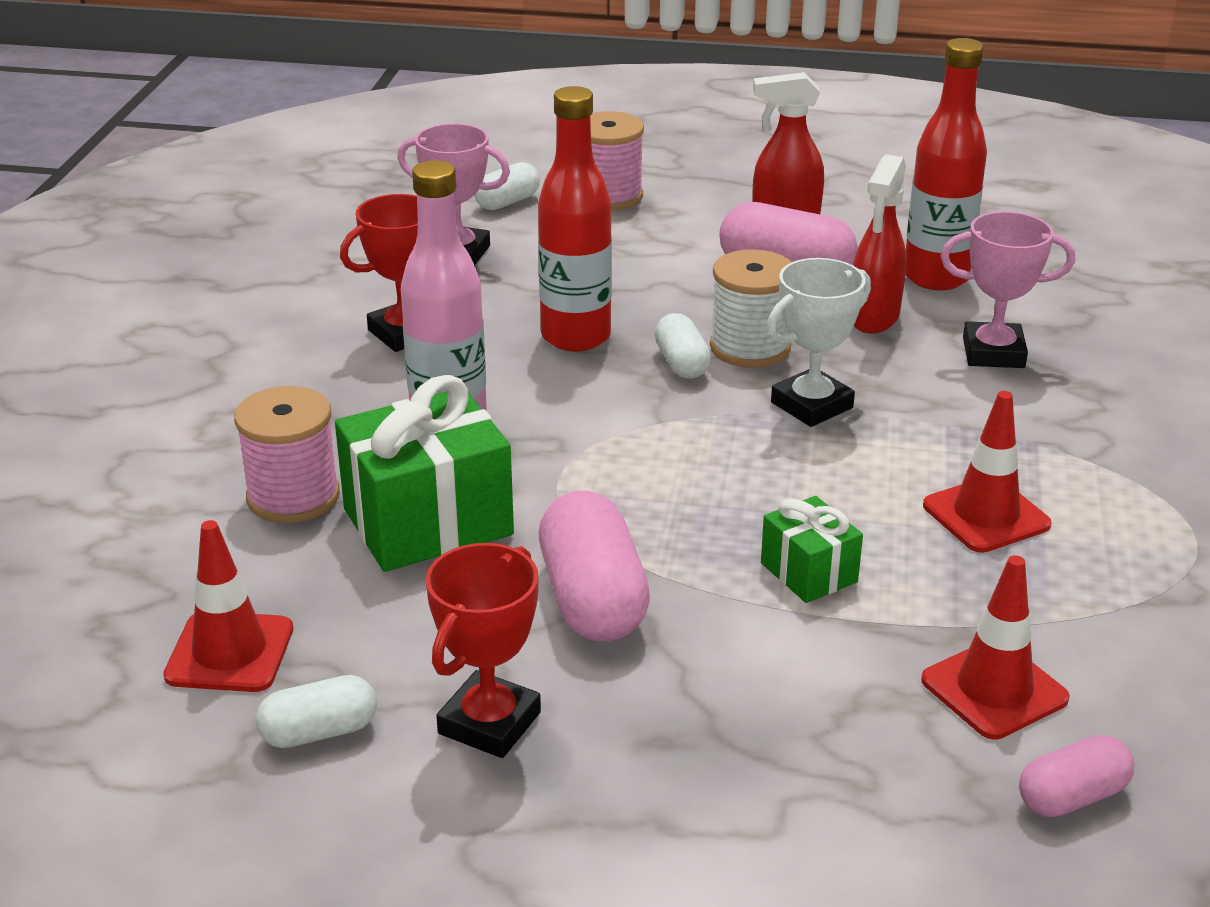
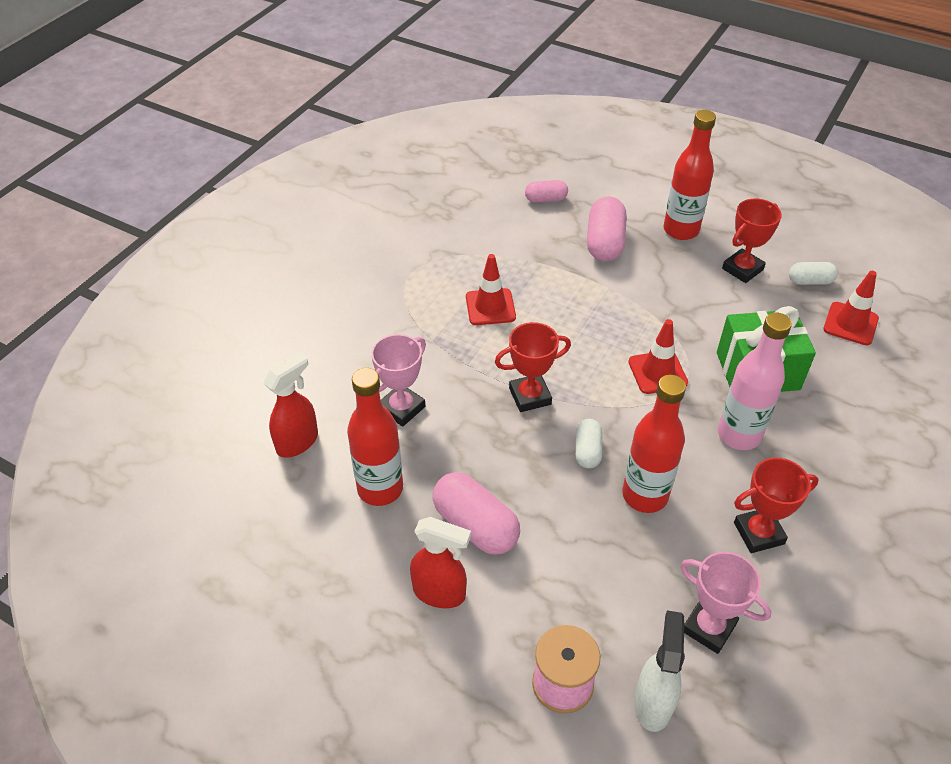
camera: 160 degrees left, 15 degrees up
(293, 497) = (828, 405): pink spool -> none
(507, 202) = (653, 702): white capsule -> white spray bottle
(592, 599) = (687, 310): pink capsule -> pink capsule (604, 243)
(673, 794) = (681, 230): none -> red bottle
(750, 347) = (540, 453): white spool -> none
(809, 572) = (587, 299): green gift -> none
(811, 405) = (530, 396): white trophy -> red trophy
(873, 318) = (448, 459): red spray bottle -> red spray bottle (298, 442)
(993, 353) = (401, 408): pink trophy -> pink trophy turned 75 degrees counterclockwise
(994, 689) = (545, 236): red traffic cone -> red traffic cone (657, 372)

